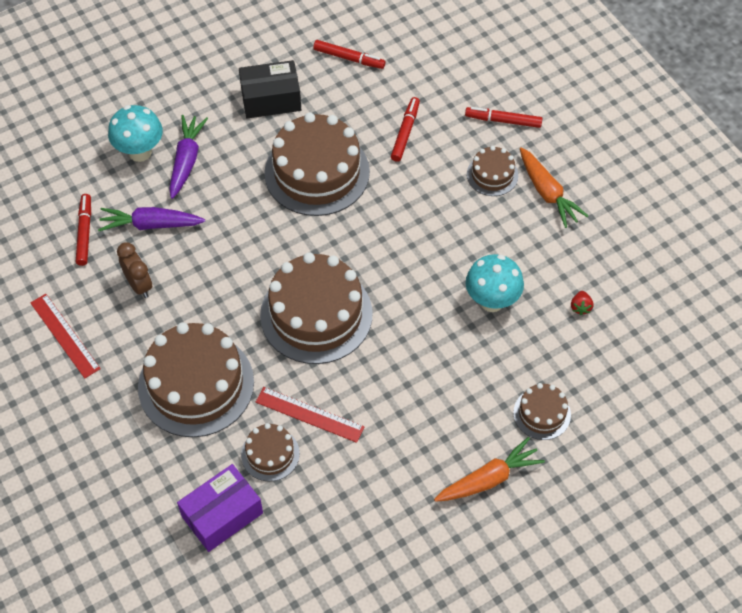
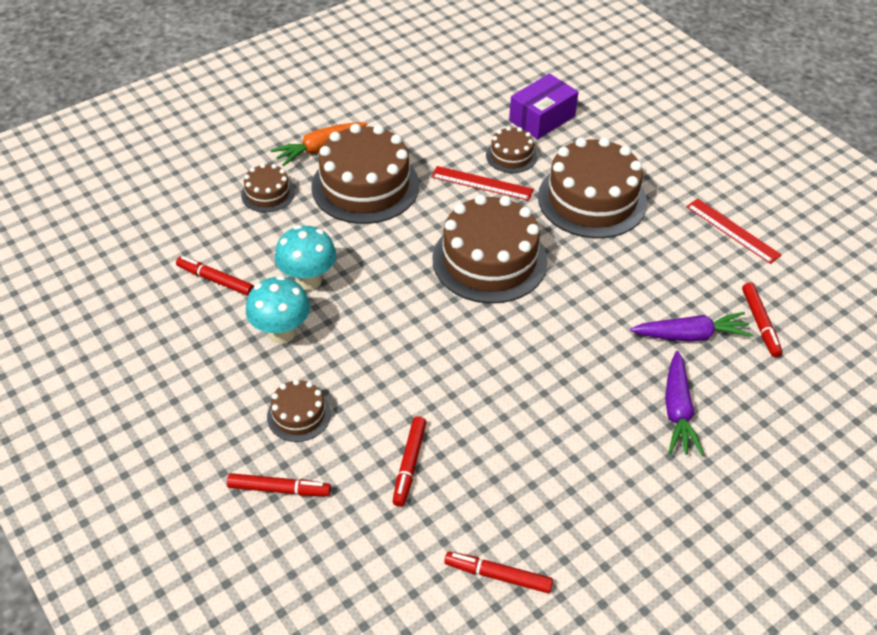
camera: 175 degrees right, 10 degrees down
(139, 285) = (679, 276): brown clock -> none
(140, 152) = (738, 418): turquoise mushroom -> turquoise mushroom (282, 333)
(271, 99) = (595, 502): black box -> none
(317, 172) = (515, 405): brown cake -> brown cake (365, 186)
(547, 193) = (233, 397): orange carrot -> none
(580, 307) = (215, 280): red strawberry -> red marker

